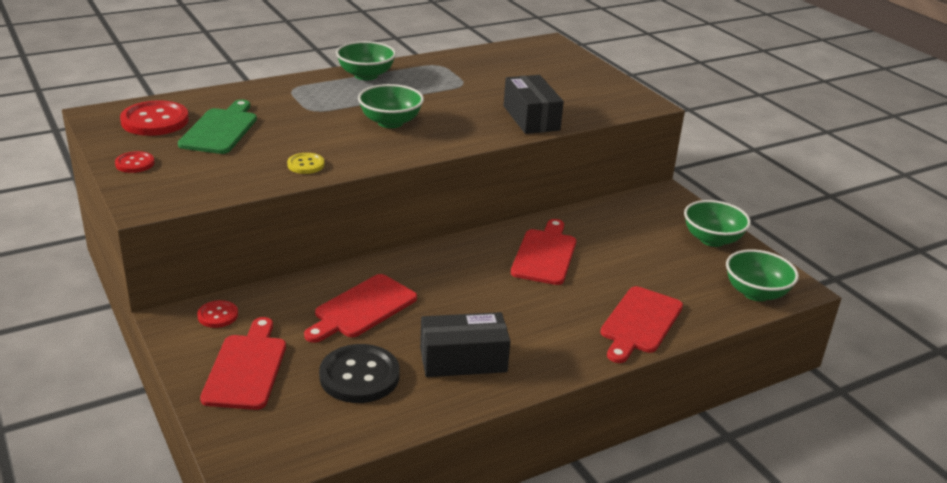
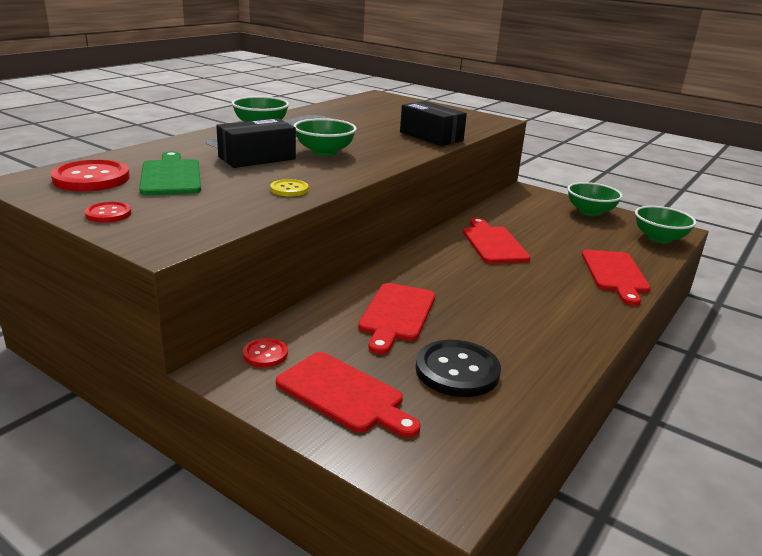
camera: 25 degrees left, 5 degrees down
(246, 368) = (344, 394): red cutting board -> red cutting board turned 150 degrees clockwise
(463, 360) = (526, 333): black box -> black box (257, 158)

